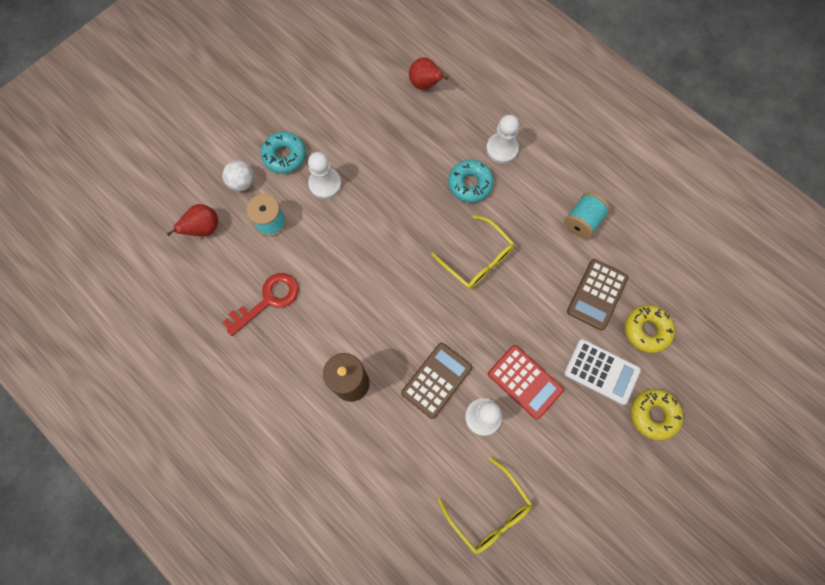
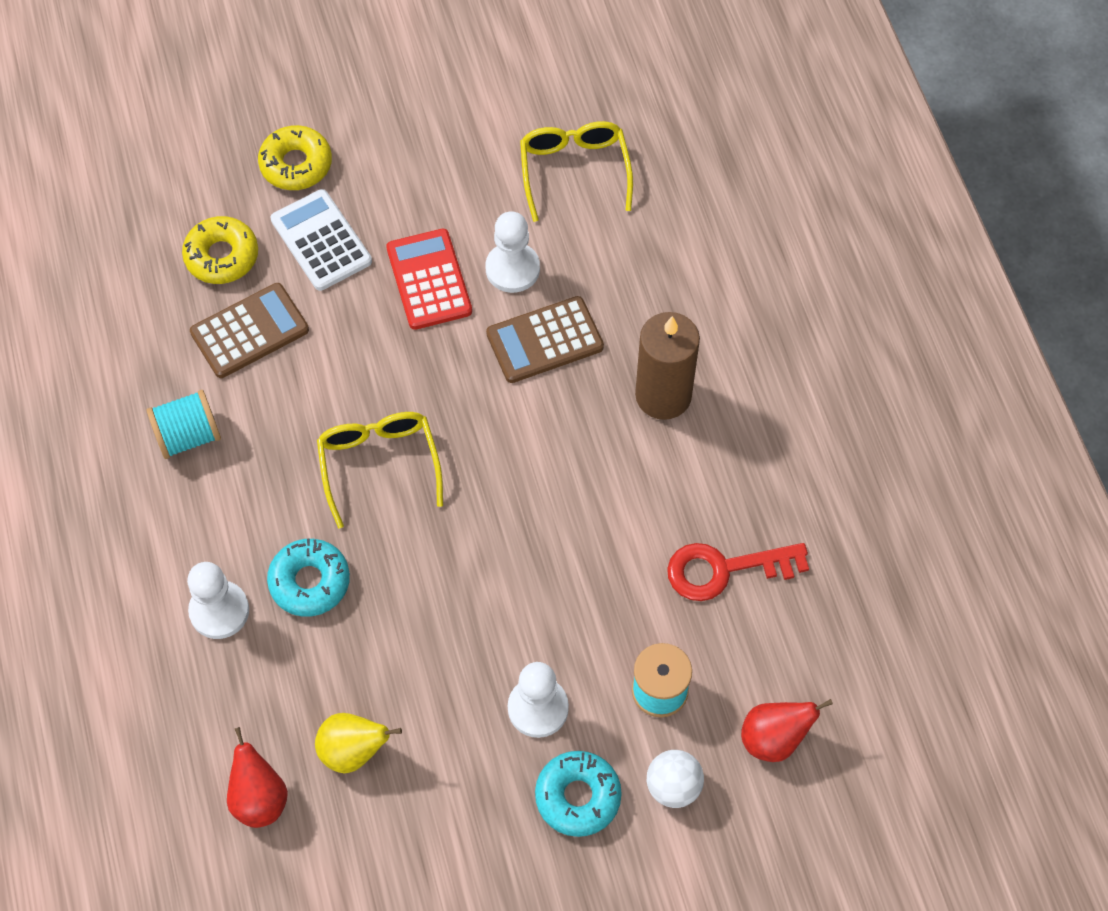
camera: 150 degrees left, 10 degrees down
(398, 123) = (353, 751): none -> yellow pear

